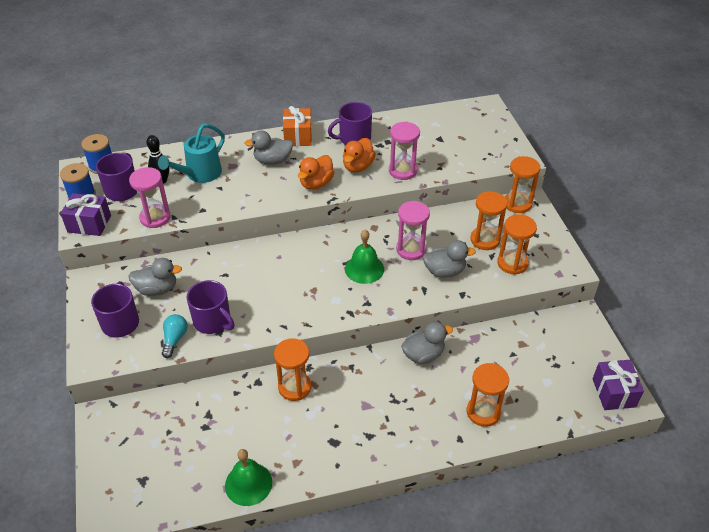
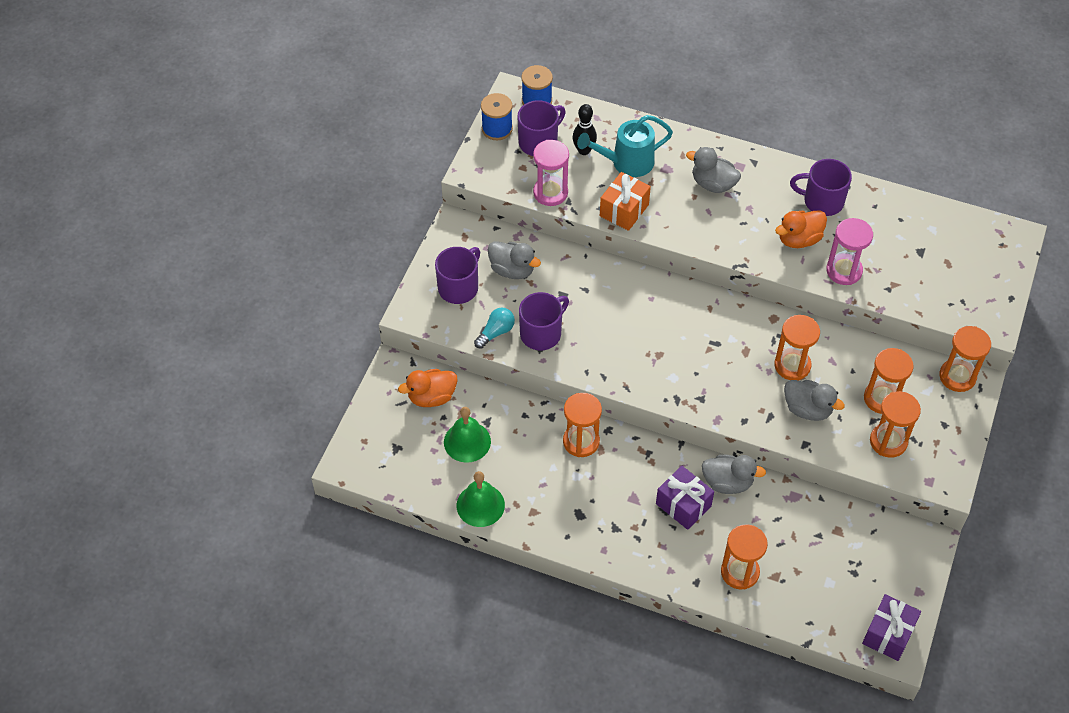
camera: 35 degrees right, 10 degrees up
(89, 224) = (485, 167): purple gift -> purple gift (683, 505)
(213, 321) = (541, 333): purple mug -> purple mug turned 120 degrees counterclockwise
(298, 136) = (762, 166): orange gift -> orange gift (624, 210)
(316, 183) = (738, 237): orange duck -> orange duck (431, 397)
(364, 269) = (727, 360): green bell -> green bell (467, 441)
(411, 250) = (792, 365): pink hourglass -> orange hourglass

